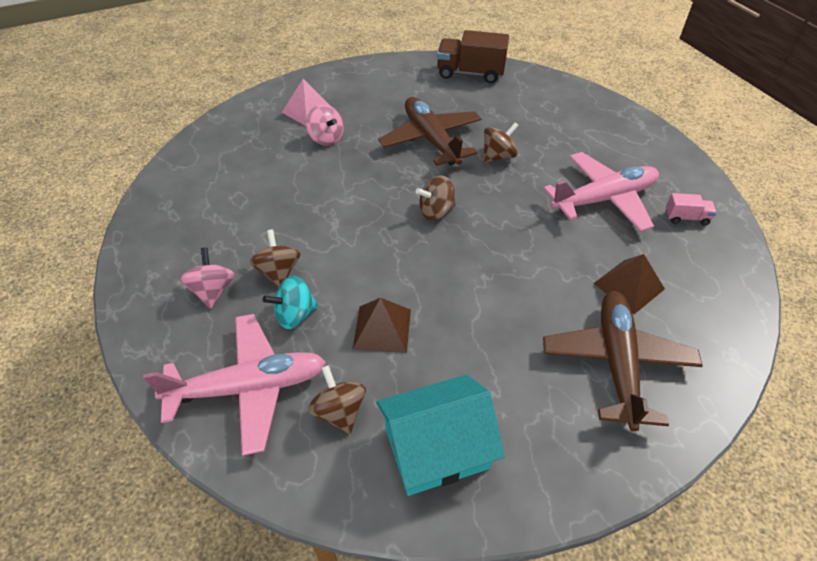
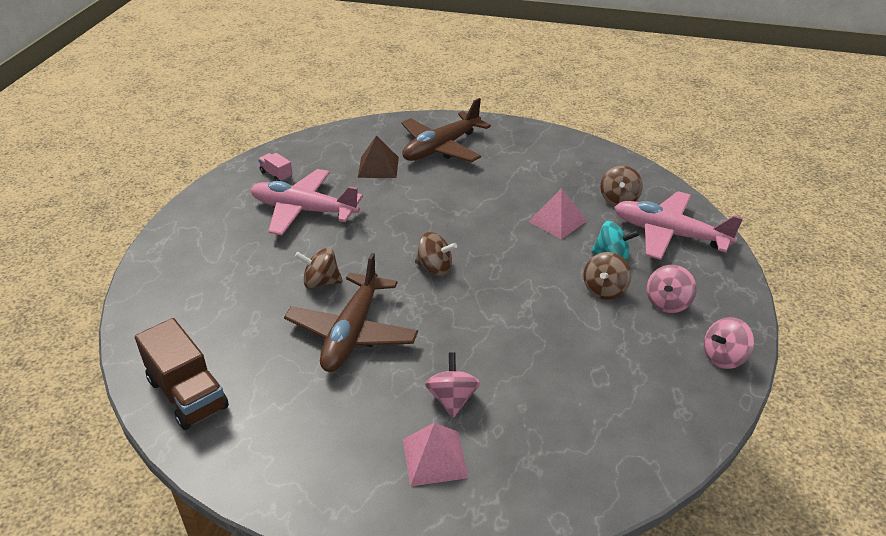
camera: 140 degrees left, 10 degrees down
(143, 264) = (724, 357): none -> pink spinning top
(382, 328) = (557, 221): brown pyramid -> pink pyramid
(436, 448) = (577, 165): turquoise house -> none

